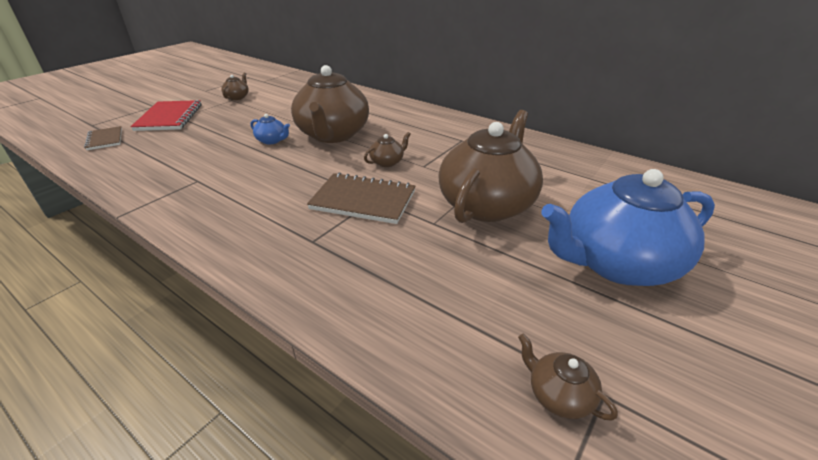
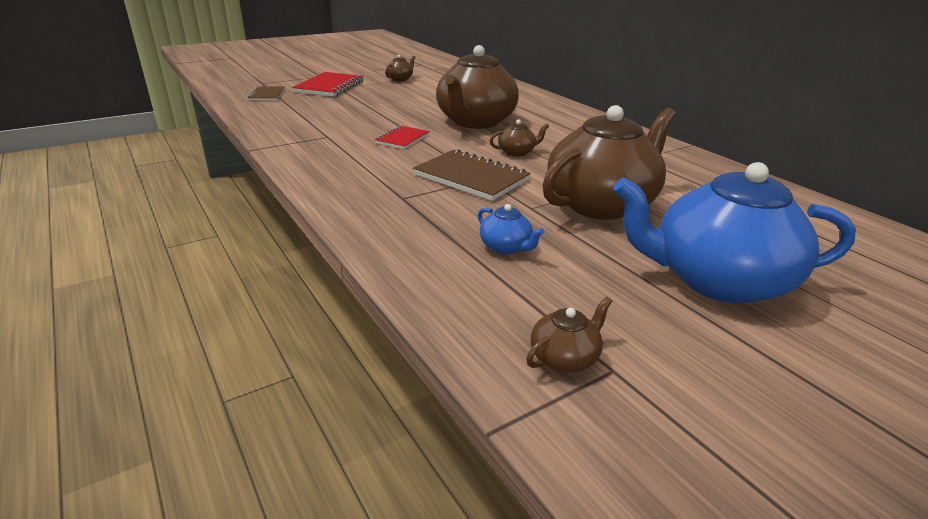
camera: 20 degrees right, 5 degrees down
(272, 140) = (412, 117): blue teapot -> blue teapot (506, 247)
(275, 168) = (402, 139): none -> red notebook
(559, 395) = (564, 358): brown teapot -> brown teapot turned 75 degrees clockwise

